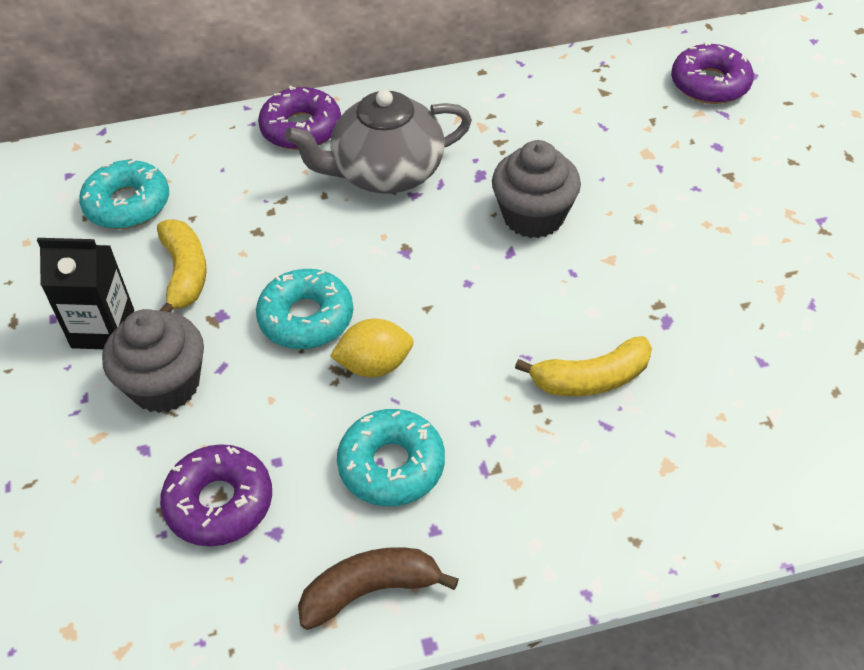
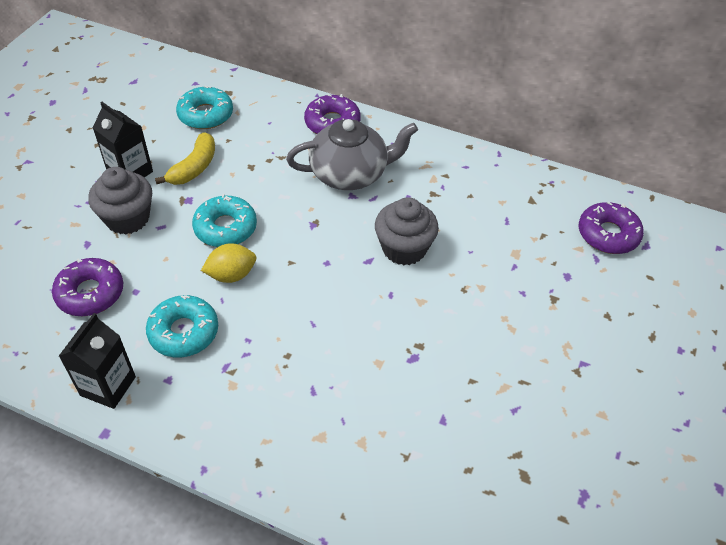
camera: 35 degrees right, 0 degrees up
(370, 590) = (108, 386): brown banana -> black carton
(374, 365) = (231, 275): yellow lemon -> yellow lemon turned 45 degrees counterclockwise
(386, 172) = (350, 174): grey teapot -> grey teapot turned 150 degrees clockwise
(591, 379) = (333, 360): yellow banana -> none

